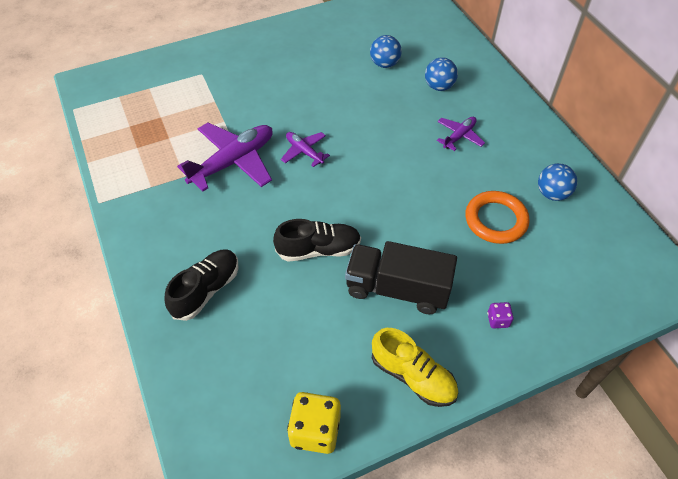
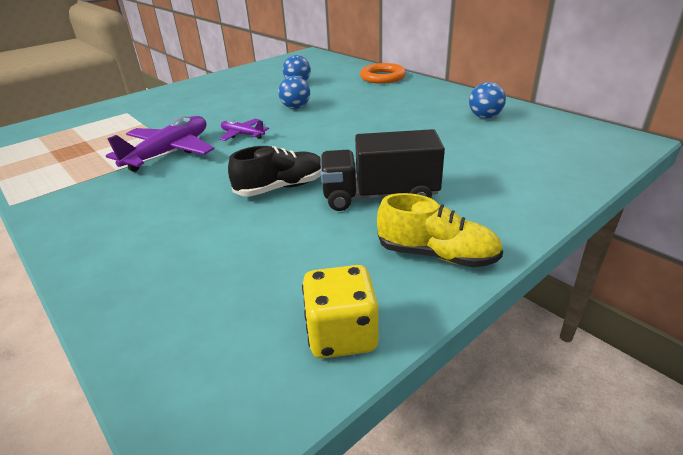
camera: 15 degrees left, 20 degrees down
(206, 290) = (155, 242): black shoe -> none
(439, 86) = (350, 86): blue ball -> blue ball (296, 107)
(459, 136) = (383, 104): purple plane -> none
(496, 220) = (447, 138): orange ring -> orange ring (382, 77)
(498, 320) = (497, 194): purple dice -> none

